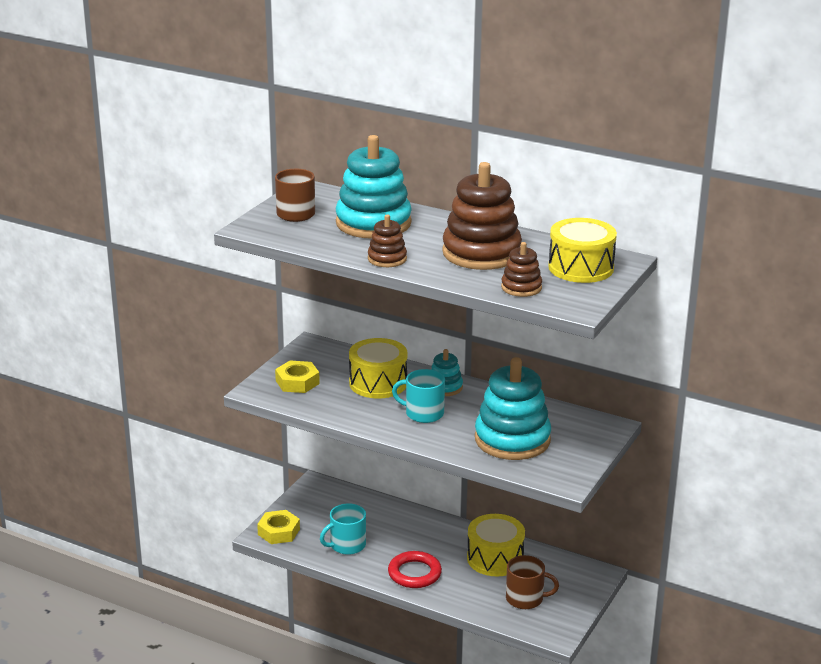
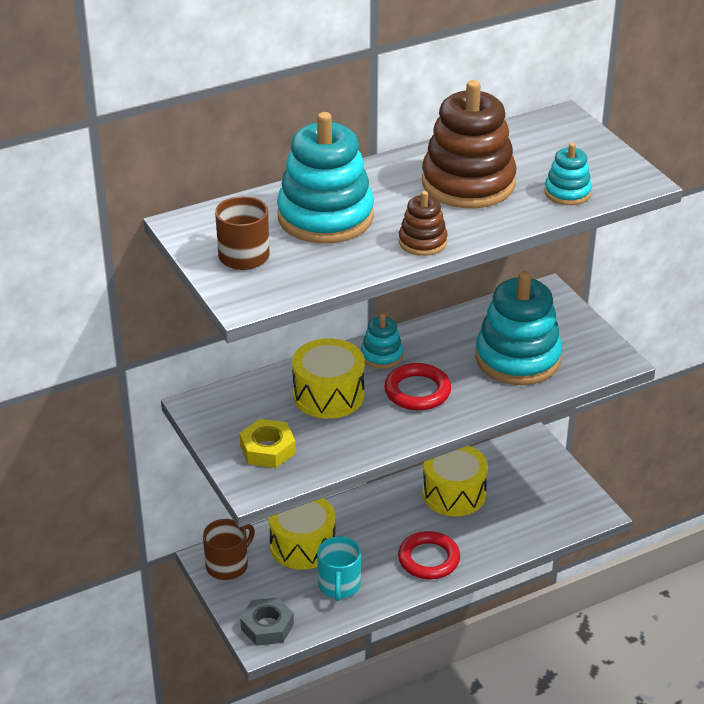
camera: 55 degrees left, 10 degrees up
(279, 532) = (267, 626): yellow nut -> grey nut
(423, 413) = (417, 391): turquoise mug -> red ring
(521, 287) = (567, 193): brown stacking toy -> turquoise stacking toy
(525, 599) = (530, 505): brown mug -> brown mug (228, 565)
(581, 268) = (557, 145): yellow drum -> yellow drum (302, 545)

